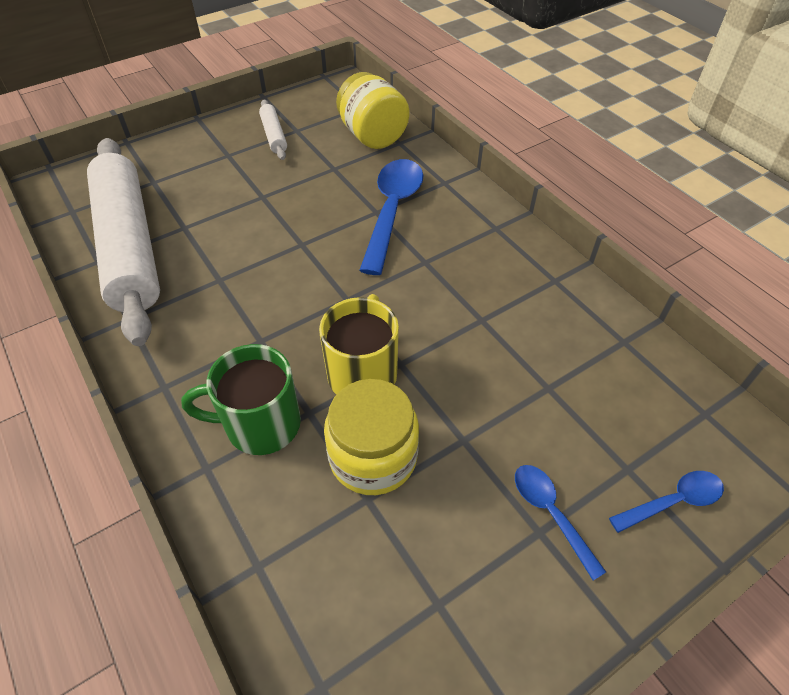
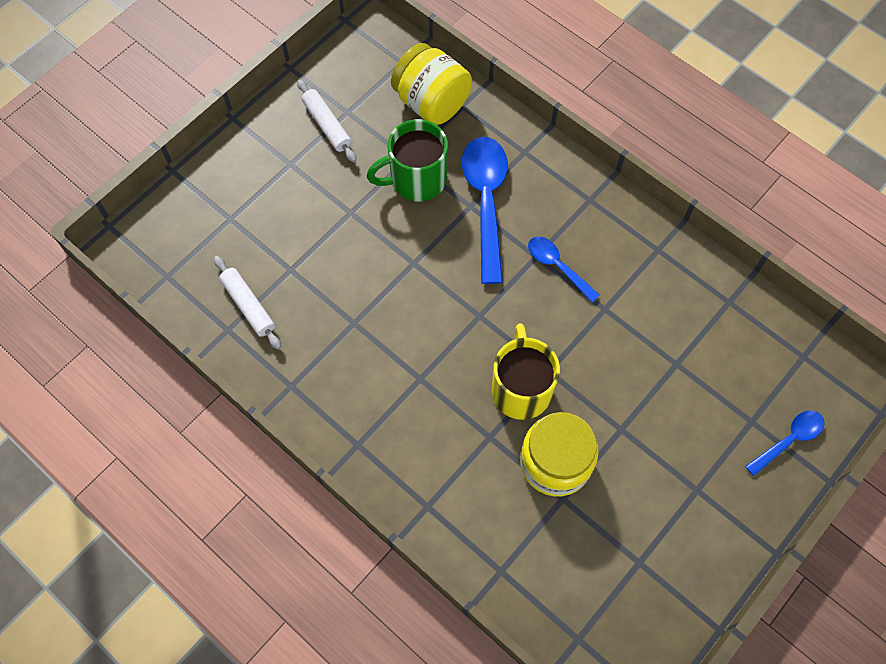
camera: 15 degrees left, 15 degrees up
(128, 246) = (248, 305): white rolling pin -> white rolling pin, size x0.41
(260, 424) = (454, 458): green mug -> green mug (416, 180)
(550, 513) = (702, 473): blue spoon -> blue spoon (557, 266)

